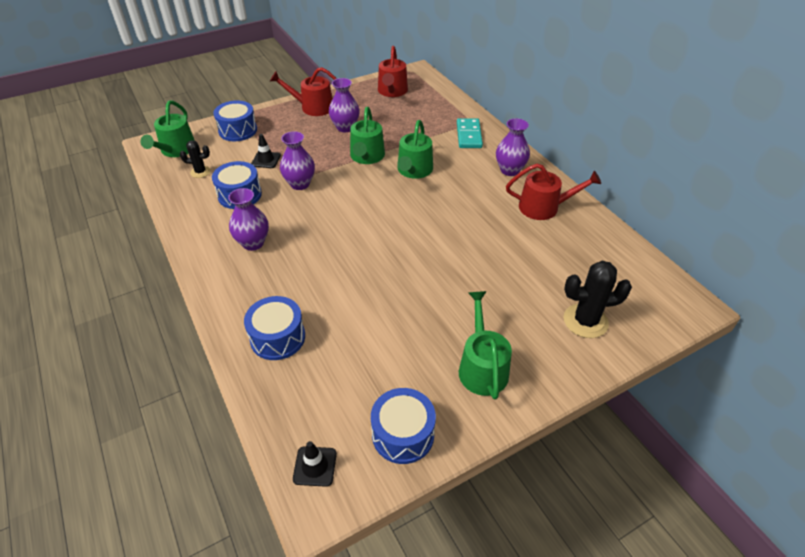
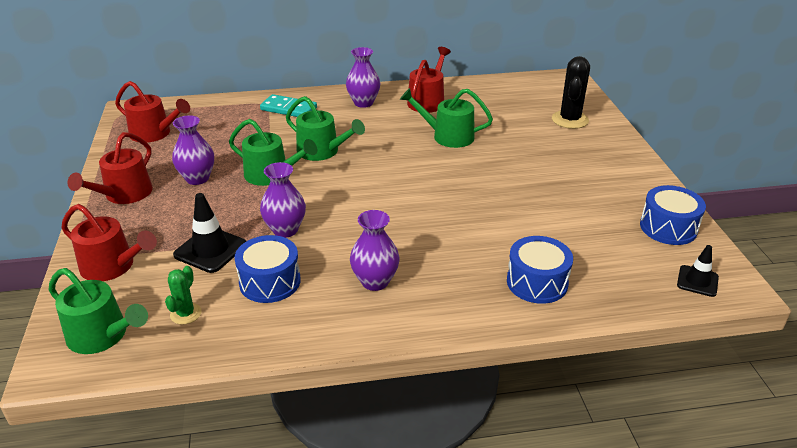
camera: 70 degrees left, 10 degrees down
(200, 172) = (186, 314): black cactus -> green cactus
(238, 130) = (112, 266): blue drum -> red watering can
(266, 160) = (210, 250): black traffic cone -> black traffic cone, size x1.58
(482, 367) = (605, 175): green watering can -> green watering can (448, 136)

